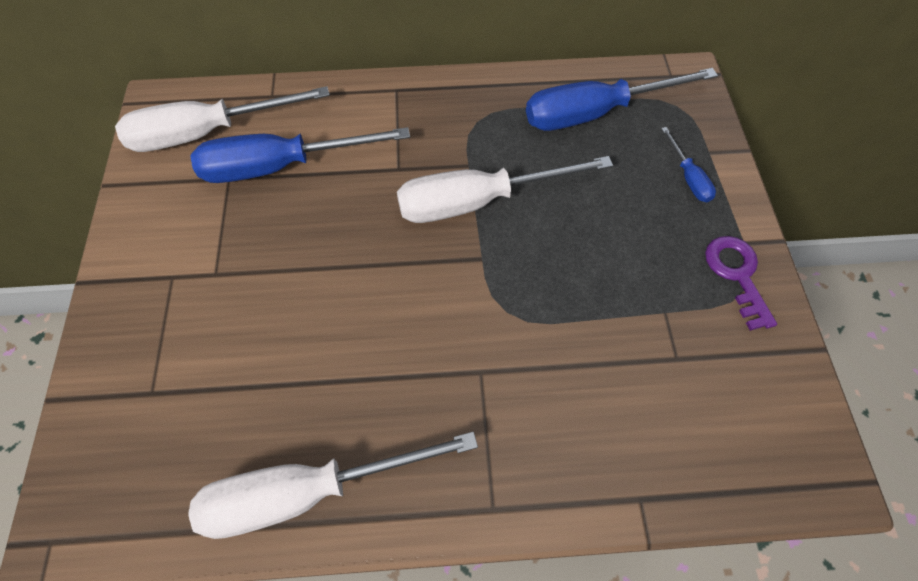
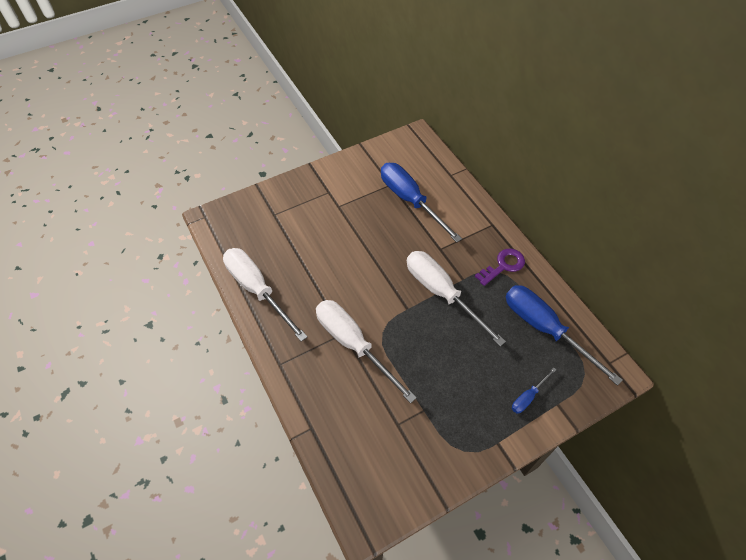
camera: 65 degrees right, 5 degrees down
(207, 133) = (411, 163): white screwdriver -> white screwdriver (353, 344)
(737, 275) = (471, 443): purple key -> purple key (503, 266)

